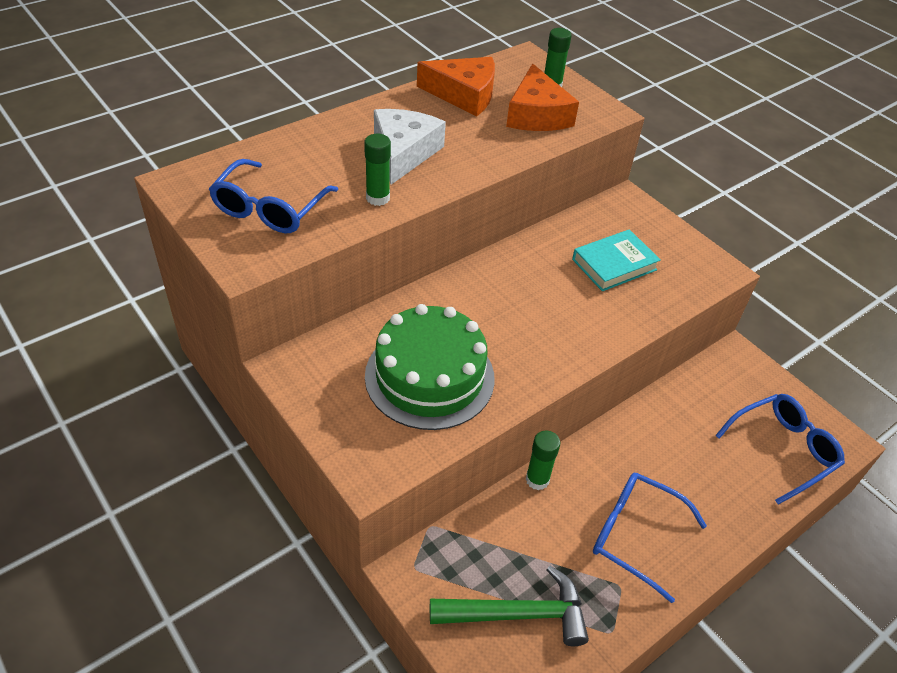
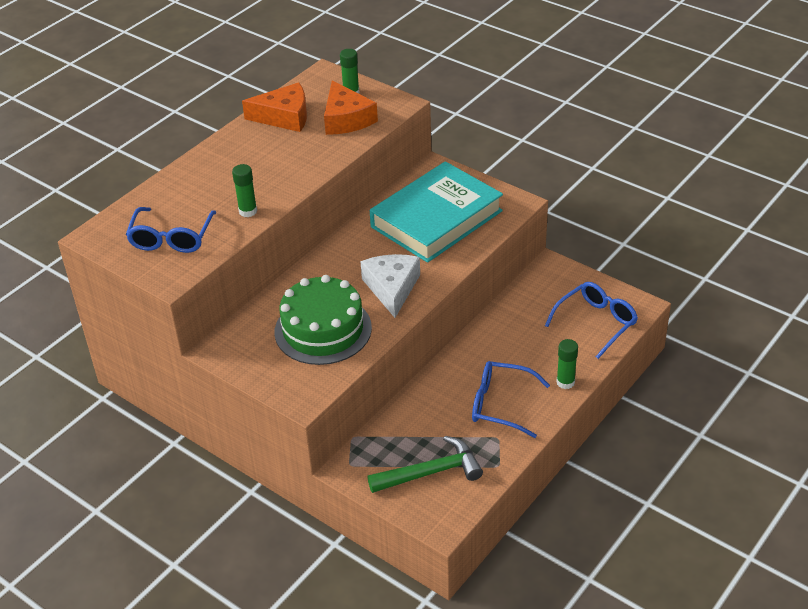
camera: 10 degrees left, 5 degrees down
(404, 152) = (254, 173): white cheese -> white cheese (392, 288)
(537, 479) = (421, 388): green glue stick -> green glue stick (565, 382)
(614, 264) = (436, 219): turquoise book -> turquoise book, size x1.98

